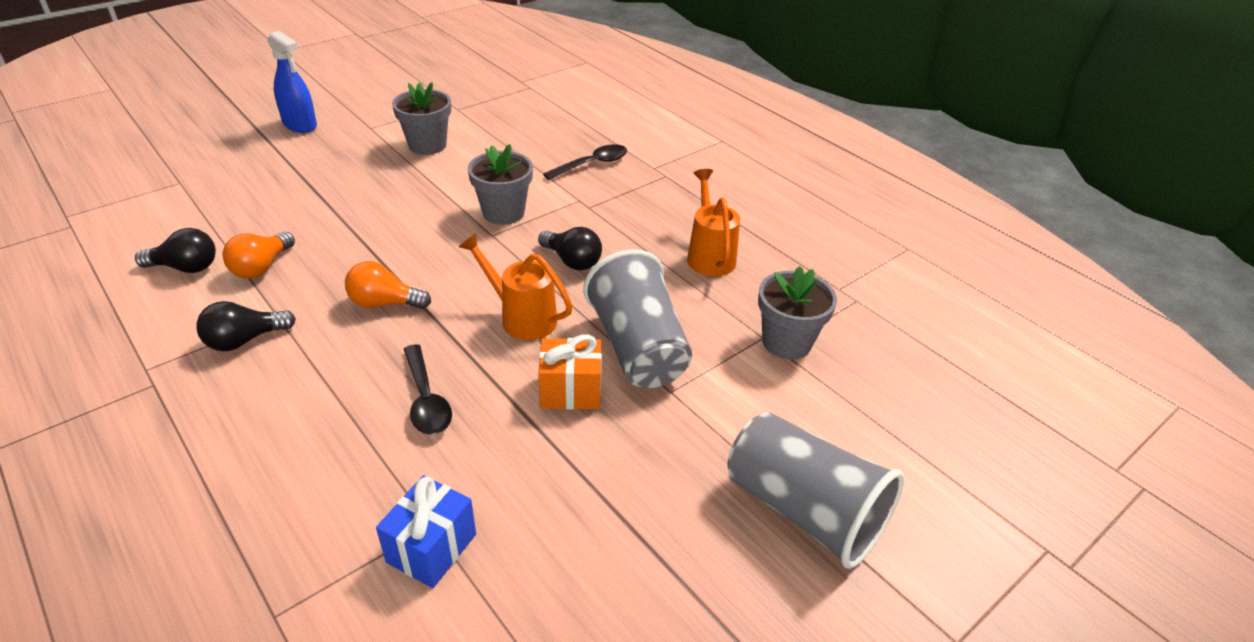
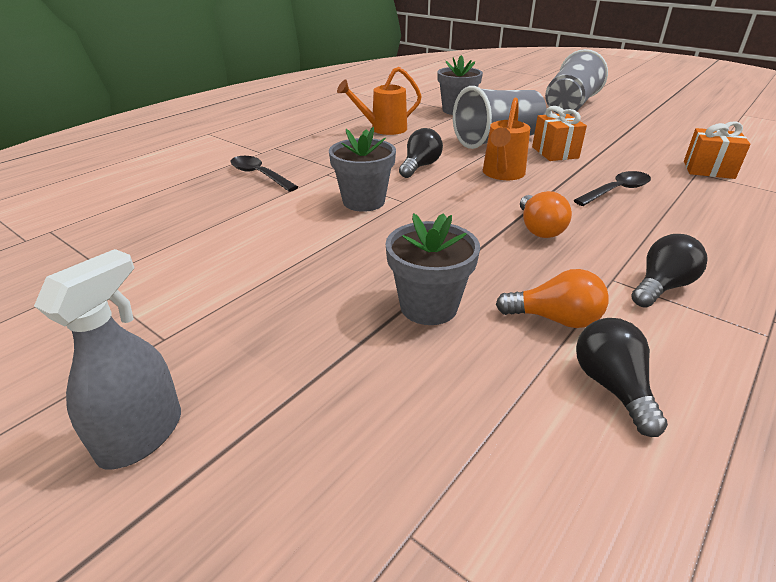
camera: 100 degrees left, 5 degrees down
(244, 340) = (661, 287): black light bulb -> black light bulb turned 90 degrees counterclockwise
(300, 125) = (141, 435): blue spray bottle -> grey spray bottle
(427, 145) = (224, 272): grey flower pot -> grey flower pot (428, 306)
(431, 548) = (708, 170): blue gift -> orange gift

